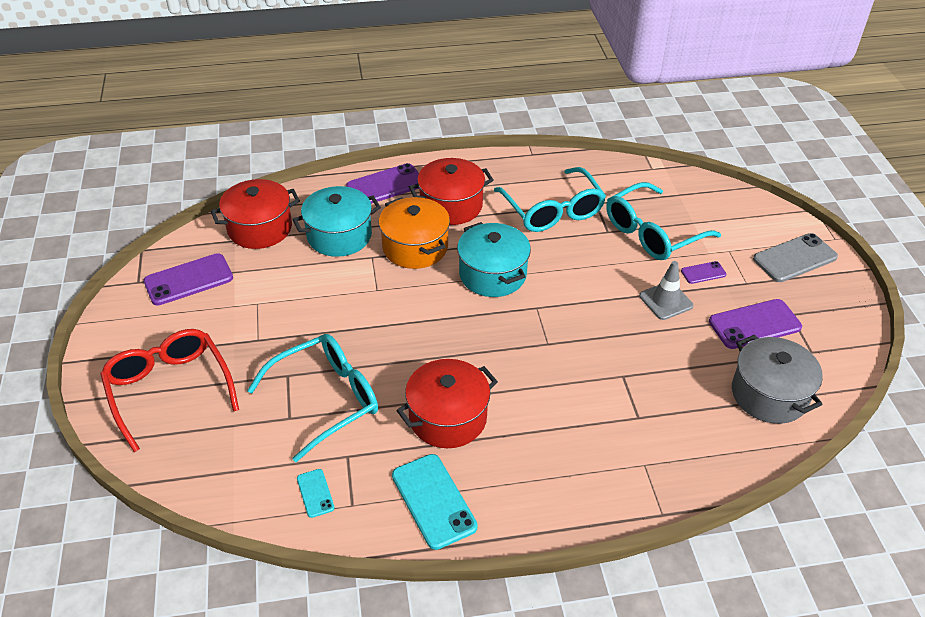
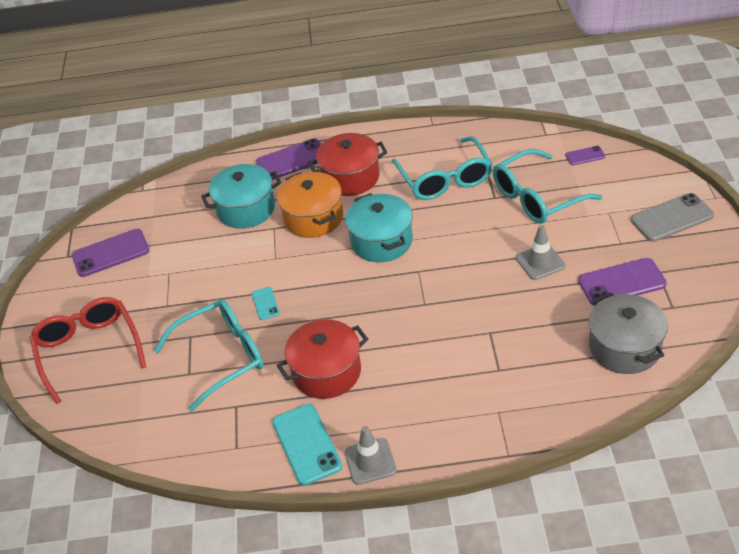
camera: 10 degrees right, 0 degrees up
(260, 228) = (176, 204): red pot -> none
(315, 493) = (205, 438): turquoise phone -> turquoise phone (265, 303)
(509, 521) = (370, 461): none -> grey traffic cone
(703, 273) = (580, 234): purple phone -> purple phone (585, 156)

